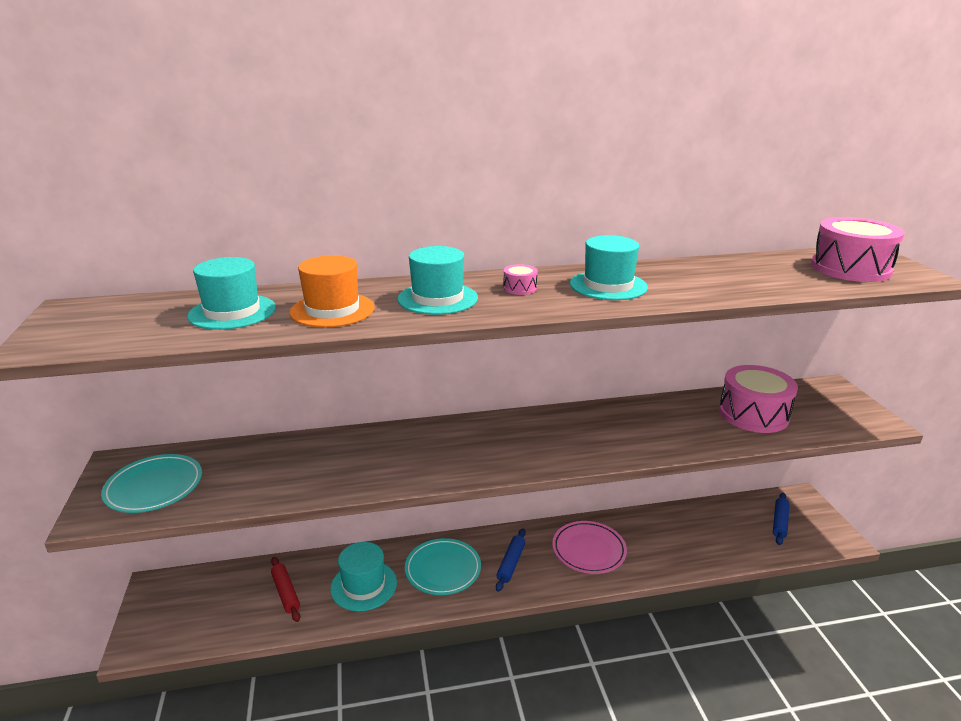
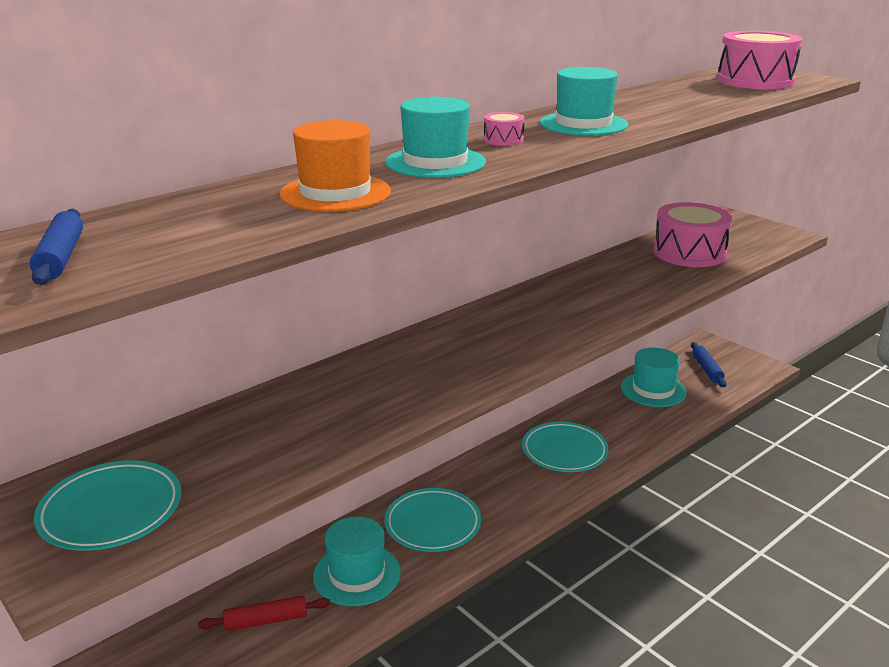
camera: 30 degrees left, 0 degrees up
(232, 312) = (208, 218): turquoise hat -> turquoise hat (653, 390)
(286, 593) = (266, 620): red rolling pin -> red rolling pin turned 45 degrees counterclockwise
(511, 563) = (500, 491): blue rolling pin -> blue rolling pin (61, 257)
(588, 550) = (564, 451): pink plate -> turquoise plate

